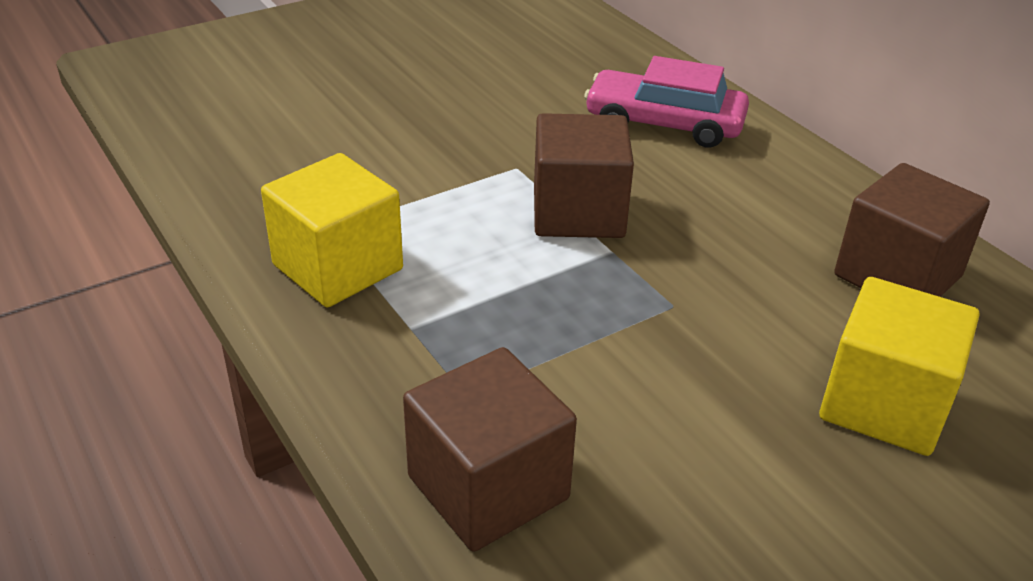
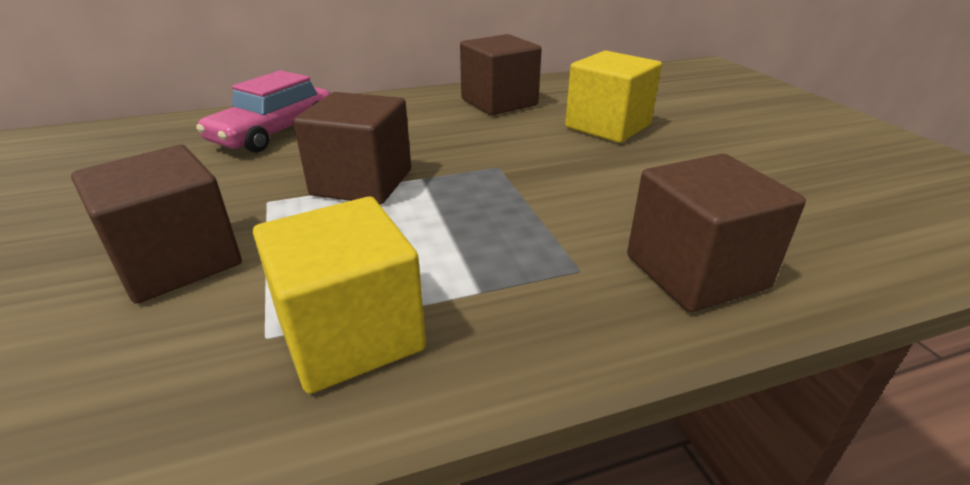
camera: 75 degrees left, 5 degrees down
(406, 157) = (177, 261): none -> brown cube

